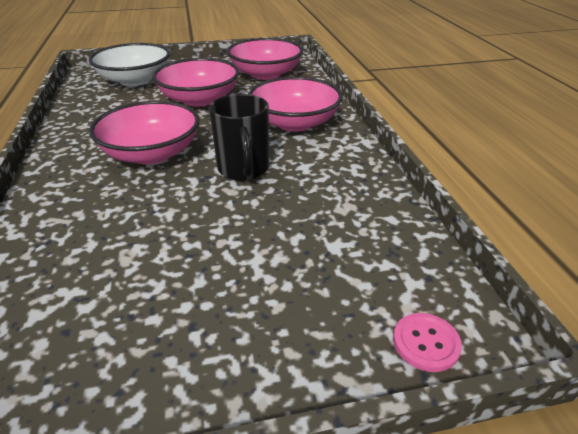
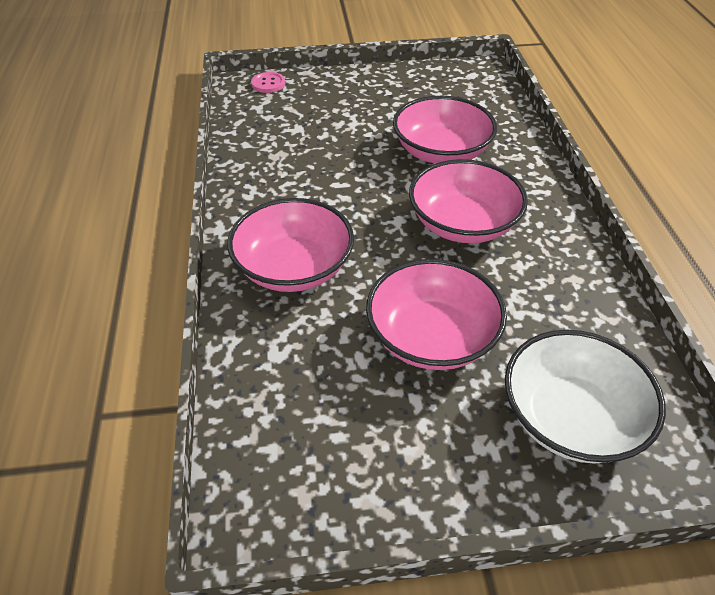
camera: 175 degrees left, 10 degrees up
(243, 169) = (362, 197): black mug -> none
(265, 74) = (316, 427): pink bowl -> pink bowl (441, 152)

